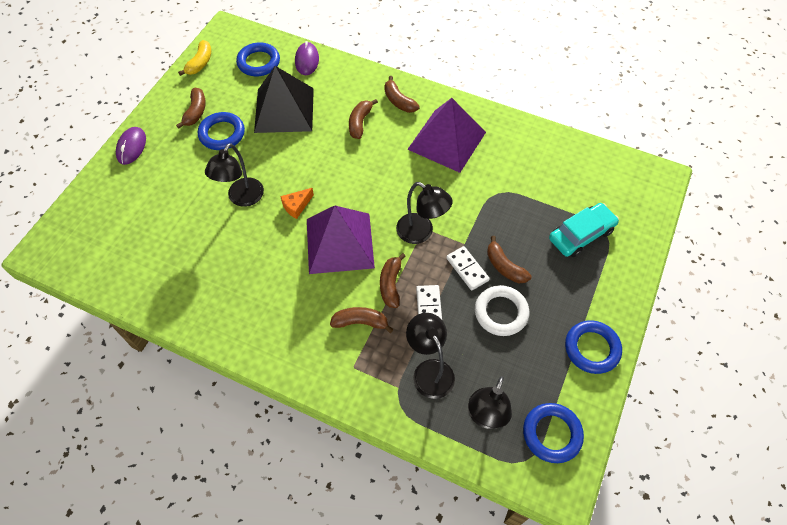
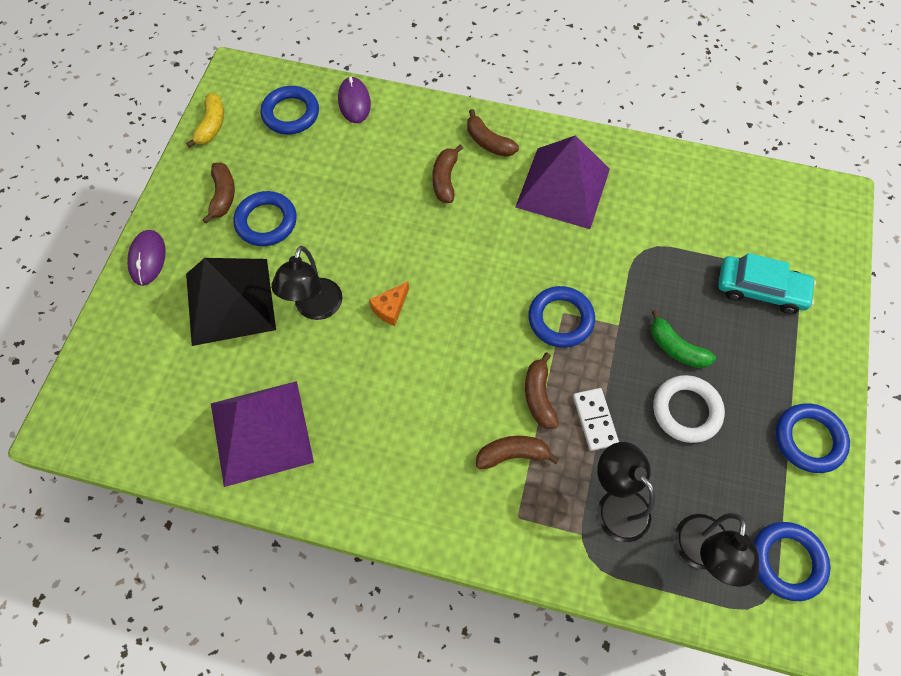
camera: 10 degrees left, 5 degrees up
(284, 110) = (341, 176): black pyramid -> black pyramid (230, 301)
(339, 243) = (459, 350): purple pyramid -> purple pyramid (261, 432)
(421, 233) = (560, 319): black lamp -> blue ring
(467, 269) = (630, 359): white domino -> none
(504, 266) = (676, 348): brown banana -> green banana
(581, 234) = (760, 289): turquoise car -> turquoise car turned 60 degrees clockwise

